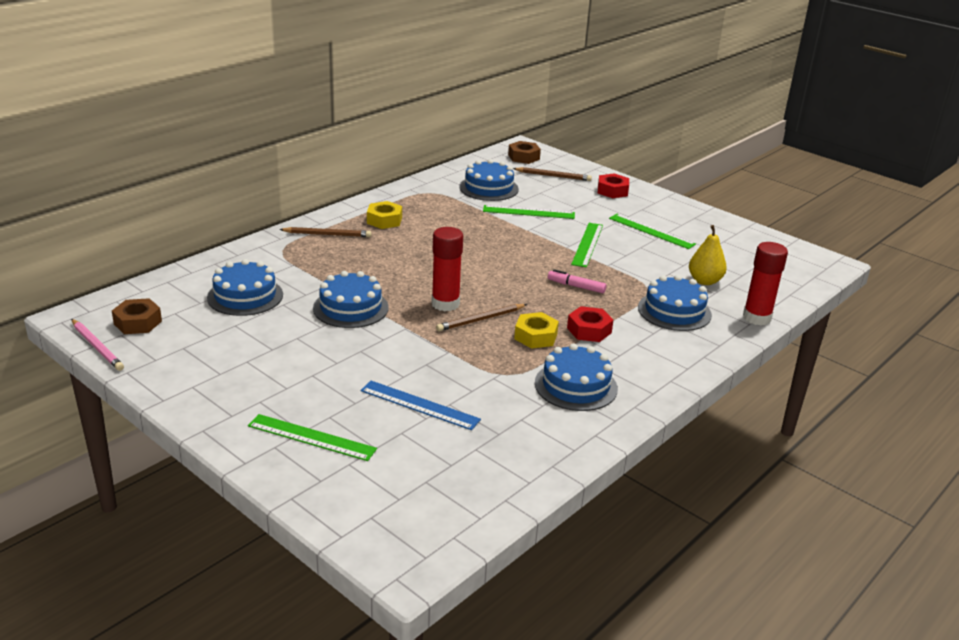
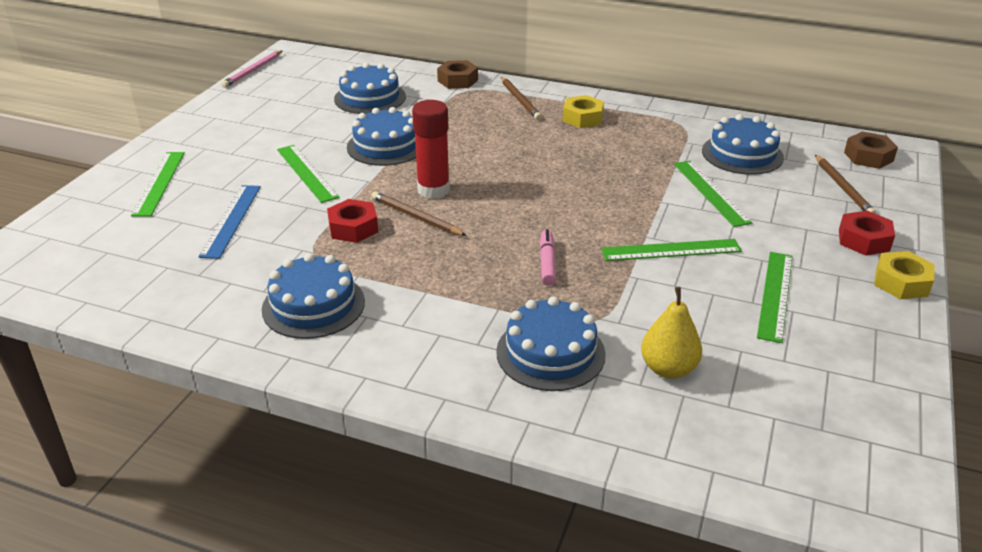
camera: 70 degrees right, 5 degrees up
(138, 322) = (297, 73): brown nut -> brown nut (458, 80)
(365, 354) = (307, 173): none -> green ruler
(535, 336) = (405, 258): yellow nut -> yellow nut (901, 282)
(589, 330) = (445, 292): red nut -> red nut (353, 228)
(756, 318) = (598, 439): red glue stick -> none

